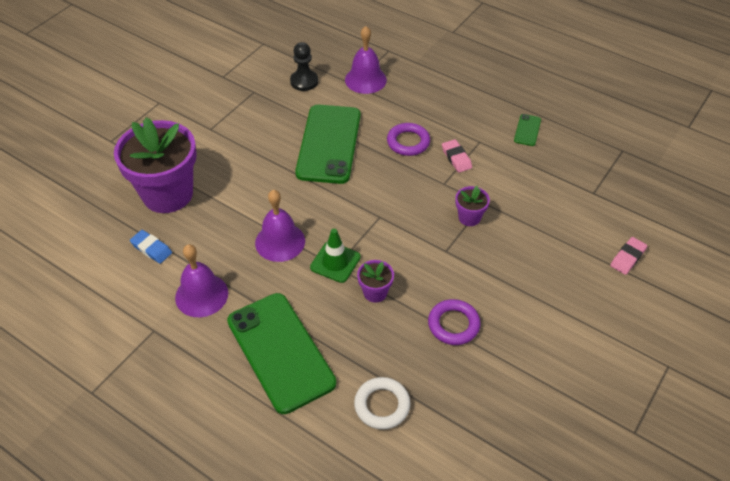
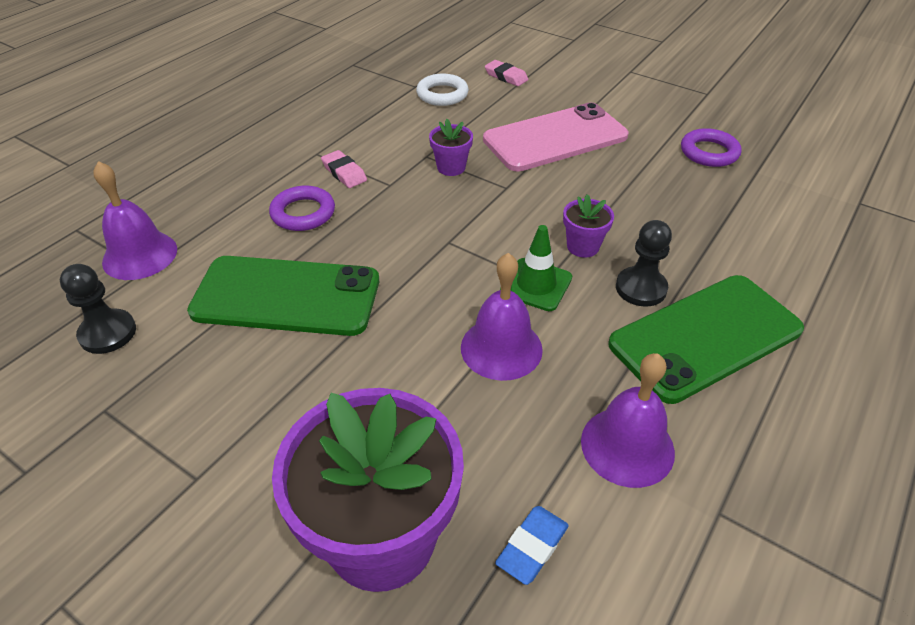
camera: 90 degrees left, 5 degrees down
(329, 322) = (641, 288): none -> black pawn
(382, 405) = (748, 242): white ring -> white ring (442, 94)
(453, 324) = (617, 186): purple ring -> purple ring (709, 152)
(456, 158) = (344, 173): pink eraser -> pink eraser turned 75 degrees clockwise
(522, 288) = (555, 138): none -> pink phone
(527, 130) = (304, 118): green phone -> none

